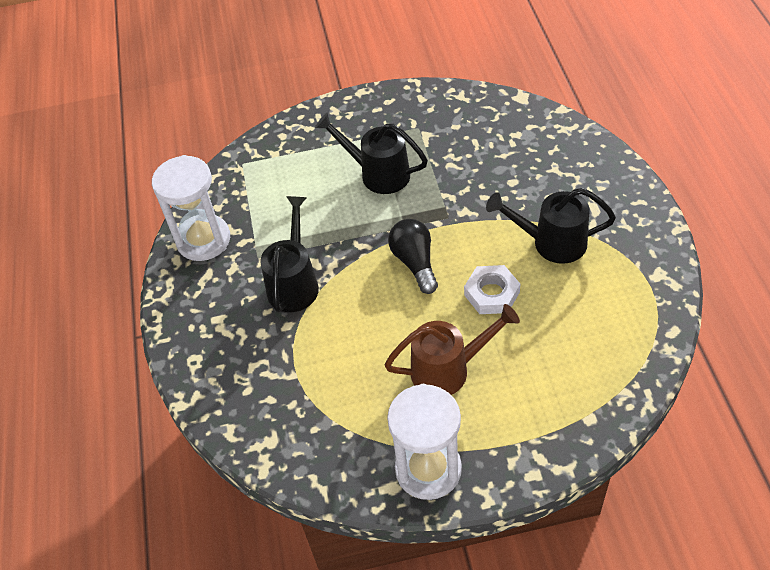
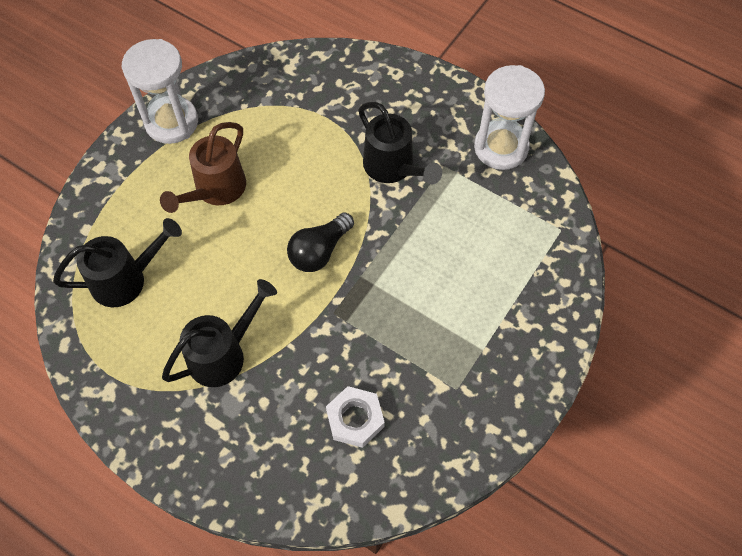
camera: 130 degrees right, 10 degrees up
(378, 174) = (437, 309): black watering can -> black watering can (126, 279)
(415, 262) = (319, 251): black light bulb -> black light bulb turned 105 degrees clockwise
(492, 293) = (234, 270): white nut -> white nut (355, 419)

